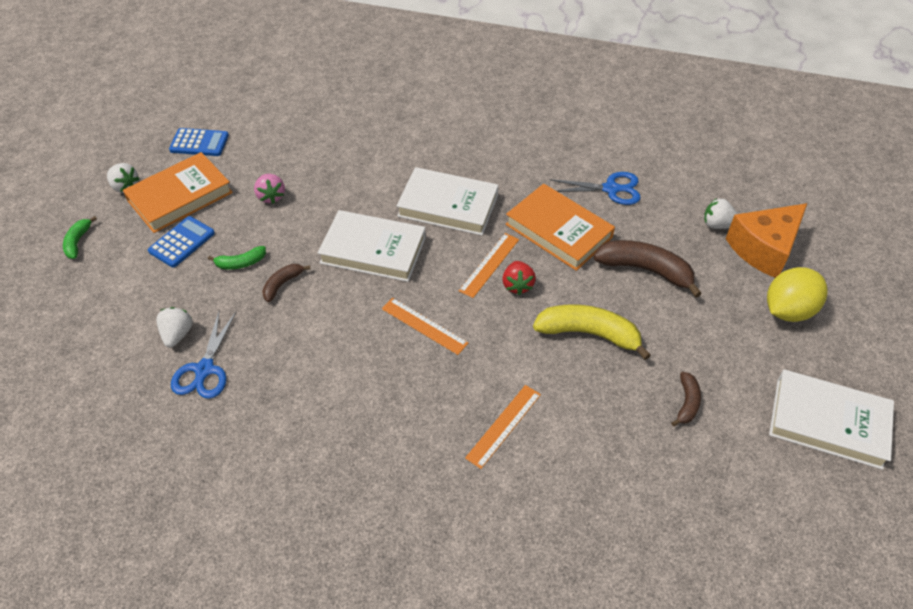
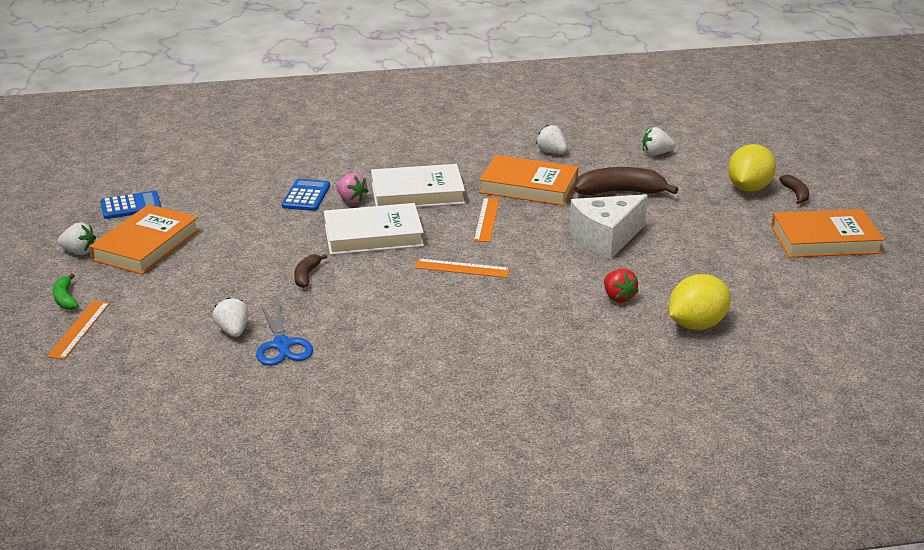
camera: 25 degrees left, 20 degrees down
(182, 242) = (178, 273): blue calculator -> blue calculator (306, 196)
(241, 263) = (252, 272): green banana -> none
(271, 196) = (241, 224): pink strawberry -> pink strawberry (351, 199)
(504, 426) = (581, 306): orange ruler -> orange ruler (79, 329)
(517, 285) = (522, 225): red strawberry -> red strawberry (618, 297)
(589, 333) = (605, 238): yellow banana -> white cheese
(604, 501) = (696, 324): none -> yellow lemon
(611, 189) = (551, 152): blue scissors -> white strawberry
(687, 403) = (714, 256): brown banana -> brown banana (796, 194)
(764, 249) = (703, 159): orange cheese -> none
(828, 422) = (825, 240): white book -> orange book

